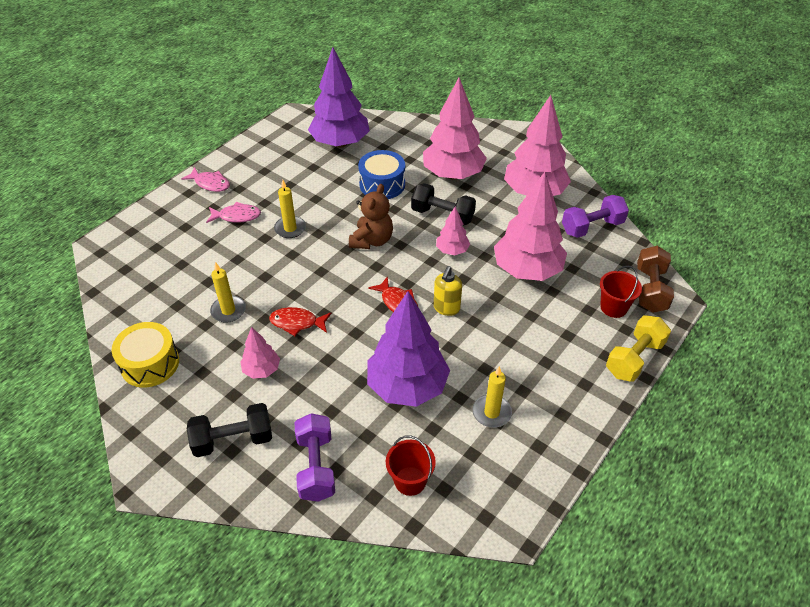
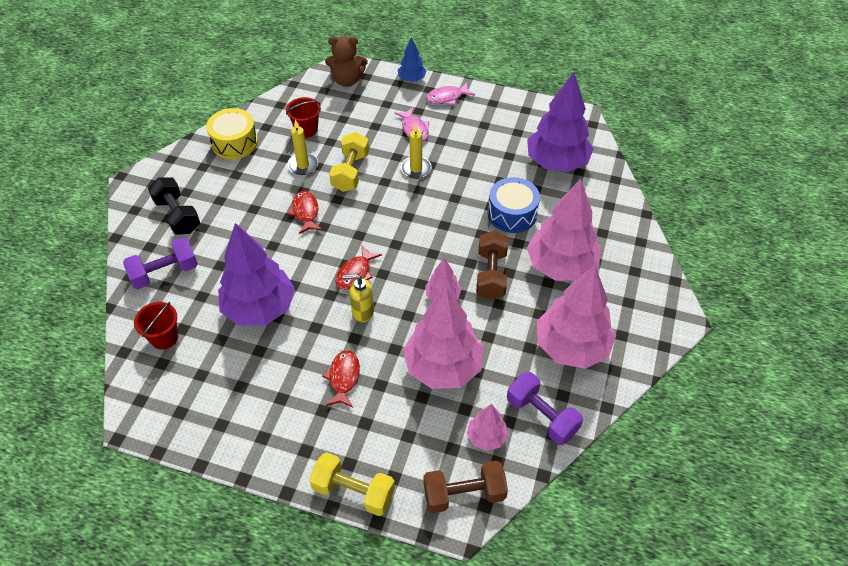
camera: 70 degrees right, 5 degrees up
(164, 200) = (411, 79): none -> blue tree
(210, 184) = (447, 98): pink fish -> pink fish turned 60 degrees clockwise
(262, 370) = (248, 208): pink tree -> pink tree (486, 437)
(263, 275) = (350, 172): none -> yellow dumbbell
(372, 240) = (428, 230): brown teddy bear -> brown teddy bear (347, 80)
(442, 215) = (491, 274): black dumbbell -> brown dumbbell
(491, 412) = (248, 379): yellow candle -> none
(515, 339) = (343, 378): none -> red fish
(613, 307) = (421, 459): red bucket -> red bucket (306, 129)

